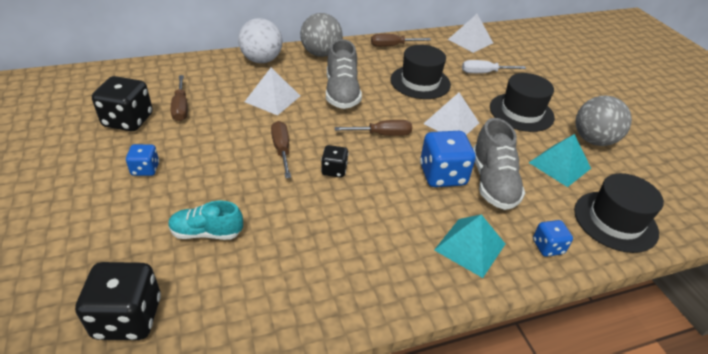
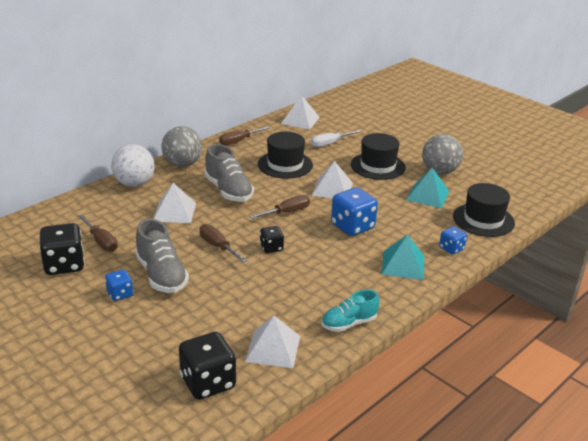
camera: 25 degrees left, 10 degrees down
(206, 232) = (213, 317): turquoise shoe -> turquoise shoe (349, 323)
(234, 301) = (273, 348): none -> white pyramid
(492, 182) = (390, 220): grey shoe -> grey shoe (161, 275)

